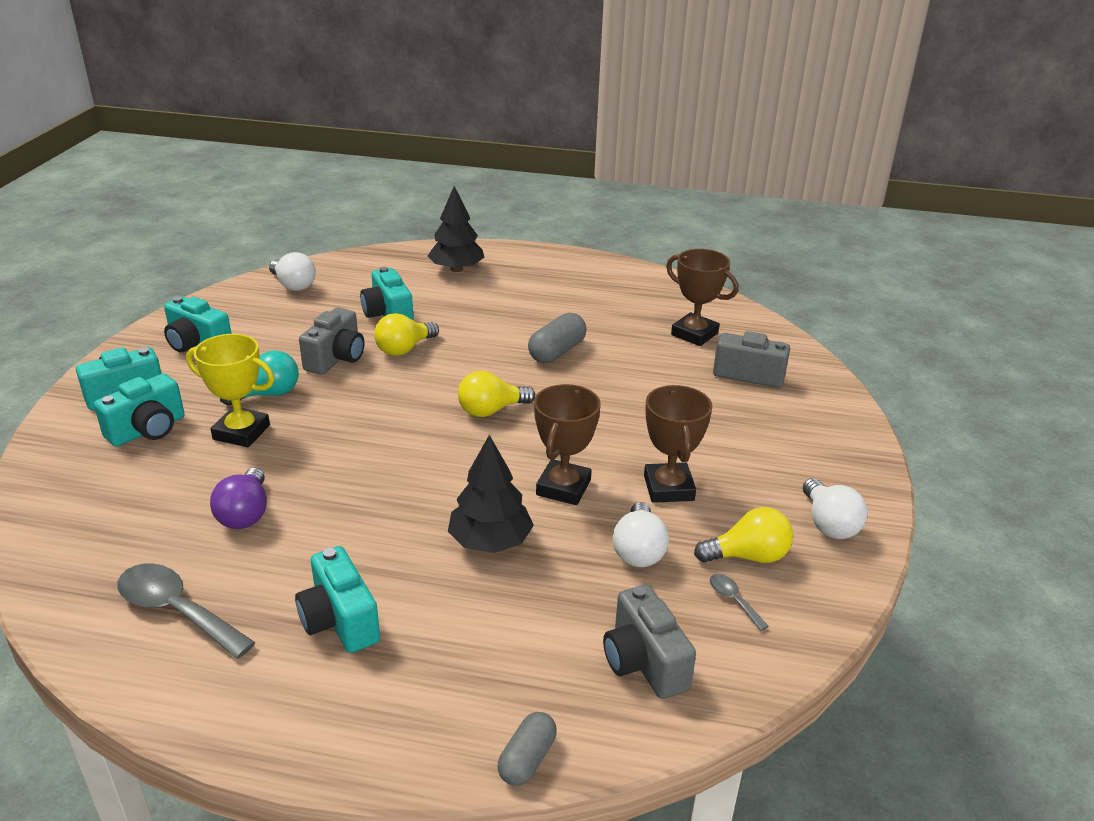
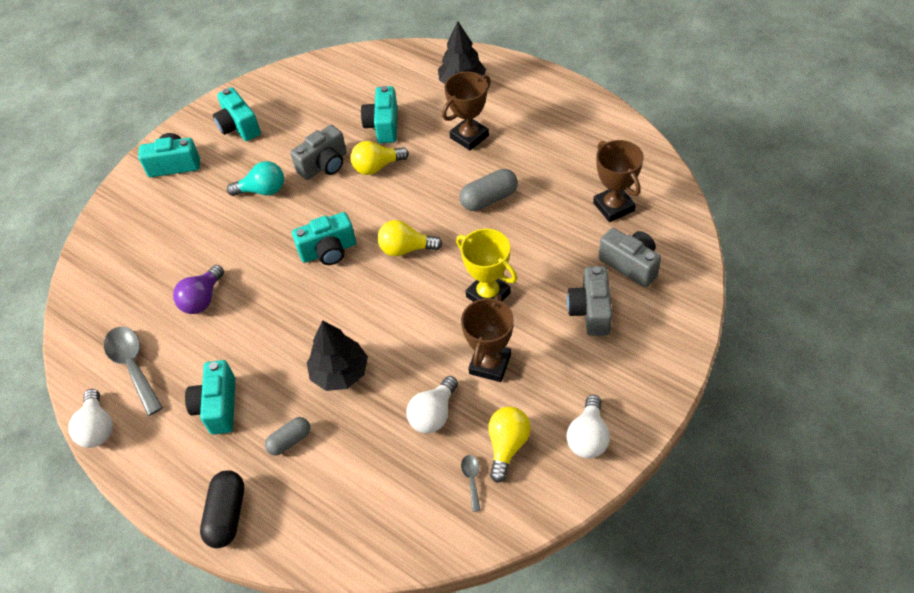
camera: 30 degrees right, 20 degrees up
(148, 430) = (175, 205): turquoise camera -> turquoise camera (328, 251)
(241, 432) = (231, 223): yellow trophy -> yellow trophy (488, 295)
(293, 285) = (330, 75): white light bulb -> white light bulb (97, 428)
(432, 741) = (227, 515): none -> black capsule
(527, 759) = (272, 549): grey capsule -> grey capsule (290, 441)
(563, 487) = (415, 340): brown trophy -> brown trophy (469, 137)
(643, 662) = (381, 507): grey camera -> grey camera (590, 311)
(748, 556) = (507, 445): yellow light bulb -> yellow light bulb turned 90 degrees counterclockwise

